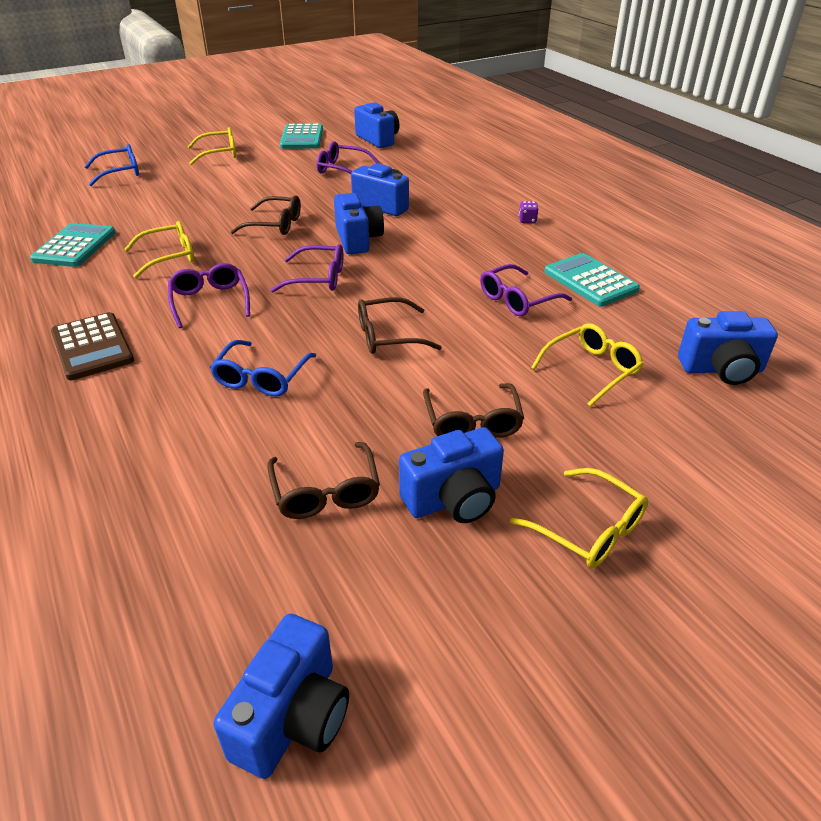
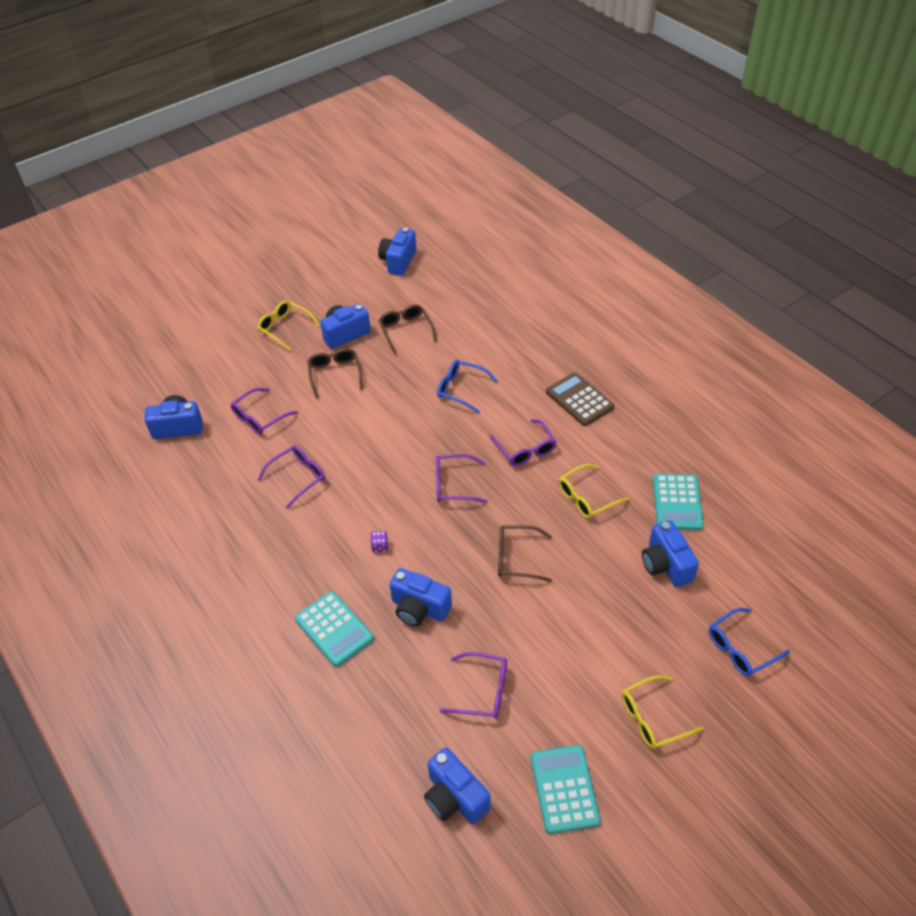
camera: 175 degrees right, 10 degrees up
(262, 377) = (461, 389): blue glasses -> blue glasses turned 75 degrees counterclockwise
(358, 240) = (433, 542): blue camera -> blue camera (666, 565)
(388, 336) = (390, 431): brown glasses -> none
(527, 220) = (273, 596): purple dice -> purple dice (380, 546)
(590, 281) = (236, 507): turquoise calculator -> turquoise calculator (334, 629)
(591, 370) = (260, 417): yellow glasses -> purple glasses

